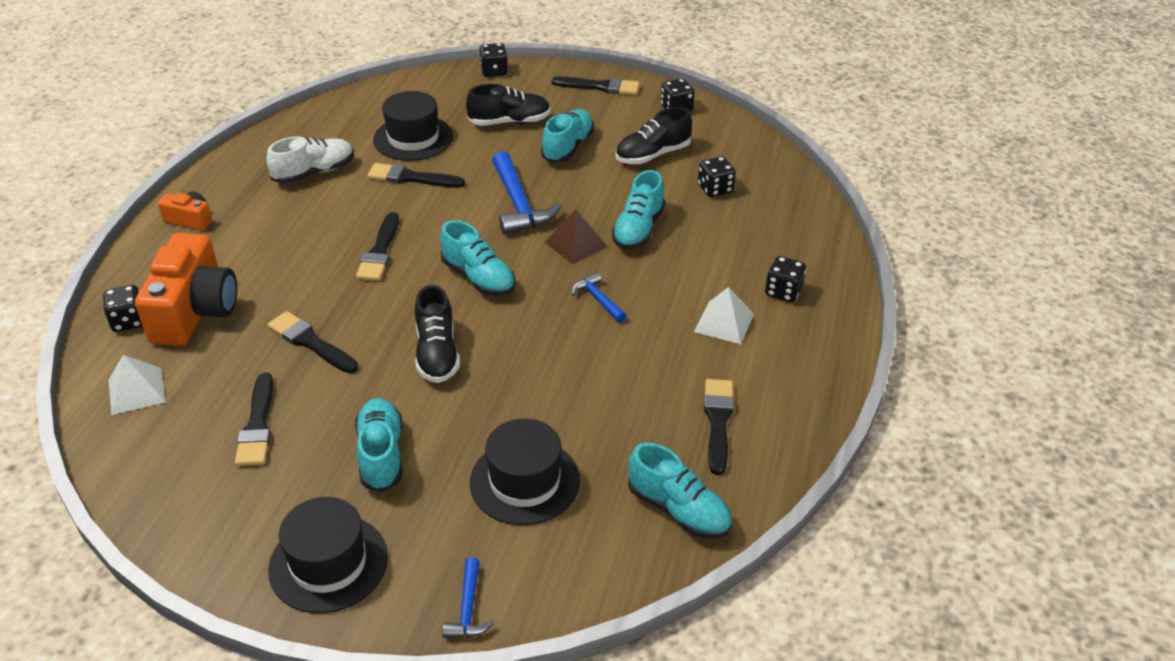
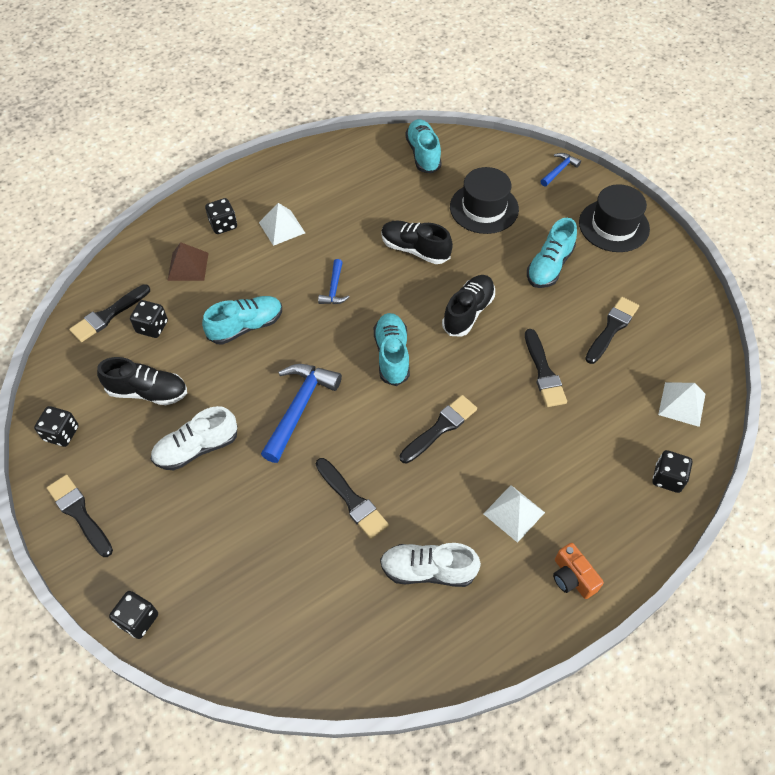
camera: 140 degrees left, 15 degrees up
(195, 311) = (612, 456): orange camera -> none
(267, 232) = (514, 513): none -> white pyramid
(413, 138) = (306, 559): black hat -> none
(510, 122) = (206, 520): black shoe -> black shoe (415, 249)
(568, 147) = (196, 448): turquoise shoe -> white shoe
(575, 244) = (300, 342): brown pyramid -> brown pyramid (188, 266)
(718, 421) = (355, 179): black brush -> black brush (108, 315)

